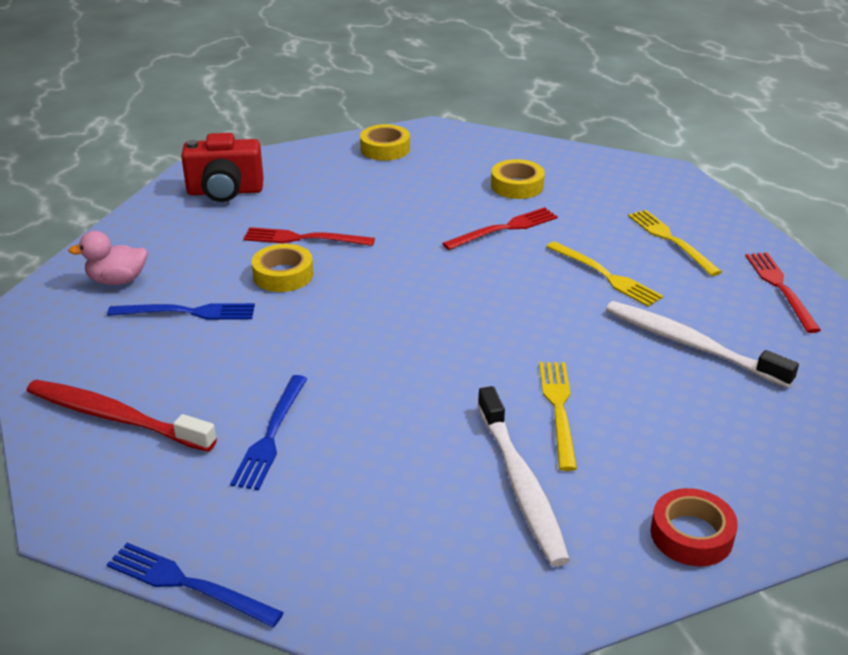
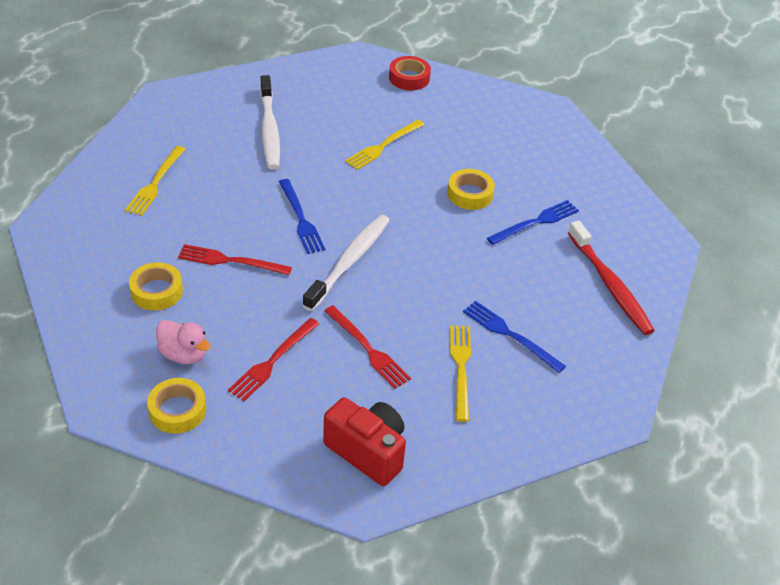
camera: 140 degrees left, 10 degrees up
(117, 280) = (535, 400): pink duck -> pink duck (184, 354)
(188, 584) = (631, 183): blue fork -> blue fork (300, 218)
(283, 275) = (419, 324): yellow tape -> yellow tape (470, 194)
(521, 484) = (448, 131): white toothbrush -> white toothbrush (349, 261)
(605, 275) = (235, 189): yellow fork -> yellow fork (461, 368)
(780, 288) = (166, 121): red fork -> red fork (273, 361)

